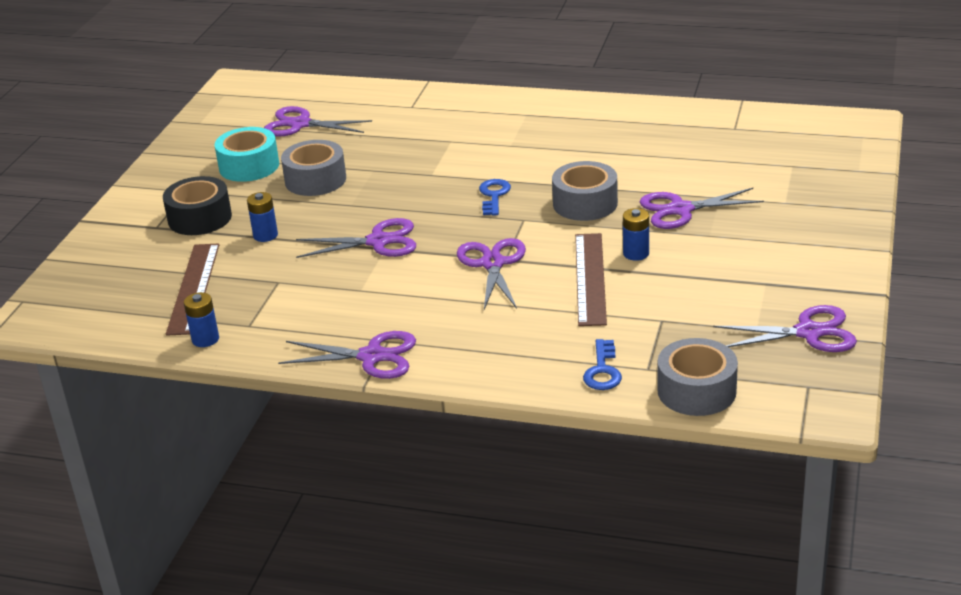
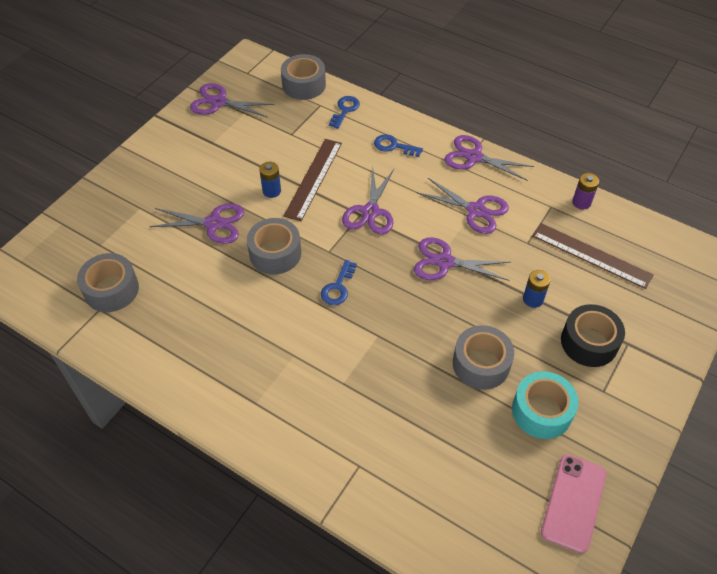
camera: 165 degrees left, 20 degrees up
(193, 288) = (591, 255): brown ruler -> brown ruler turned 75 degrees counterclockwise
(205, 339) = (581, 202): blue battery -> purple battery
(217, 129) = (573, 502): none -> pink phone
(300, 124) = (482, 475): purple scissors -> purple scissors (476, 210)
(498, 341) = (394, 146): none -> blue key
(738, 141) = (111, 290): none -> grey tape

